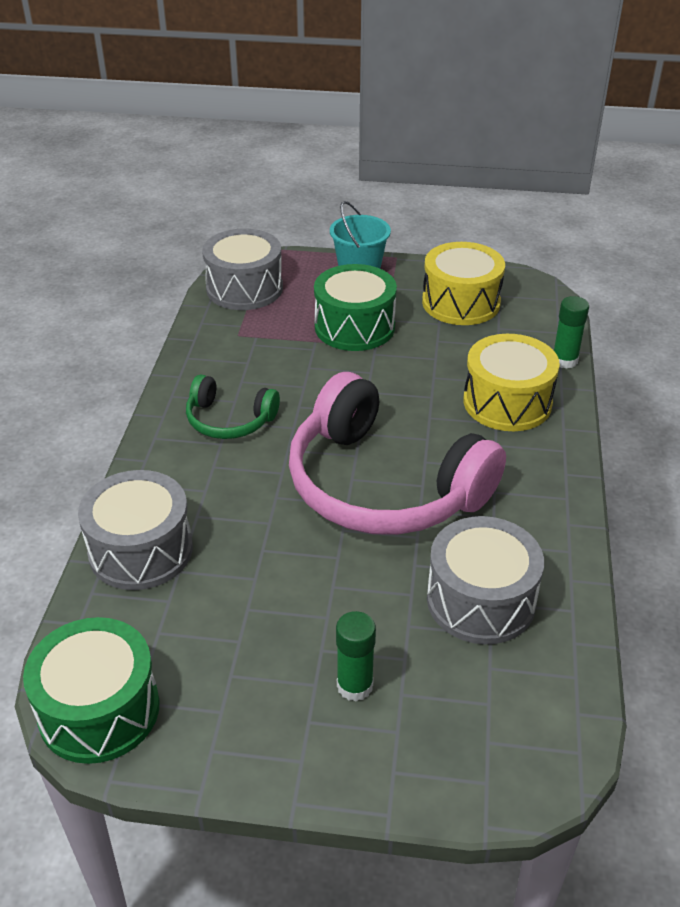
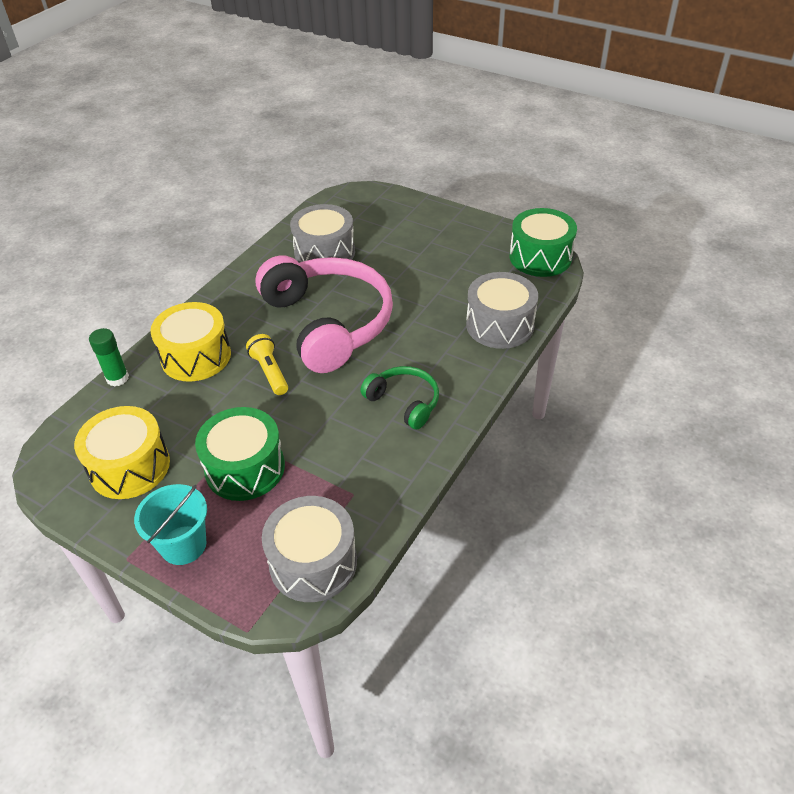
camera: 155 degrees left, 5 degrees up
(354, 686) = (412, 236): green glue stick -> none
(406, 410) = (270, 372): none -> yellow flashlight

